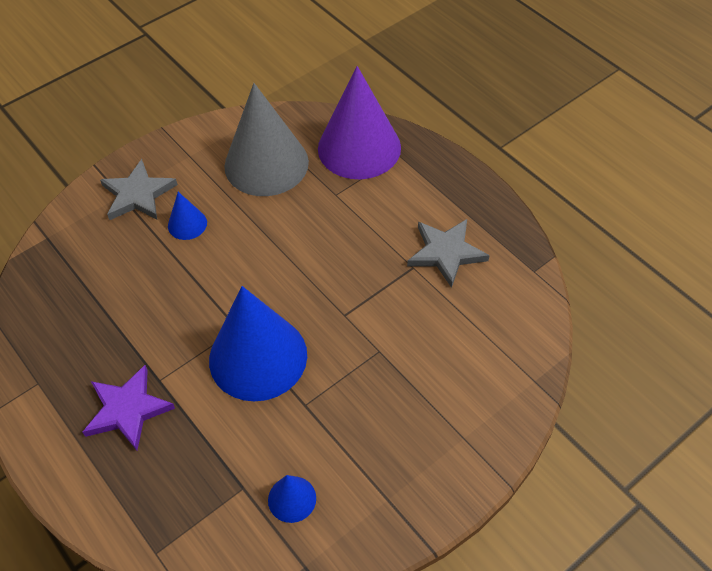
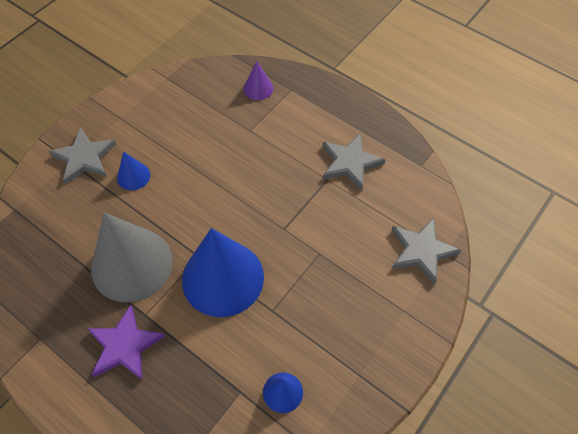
camera: 15 degrees left, 5 degrees up
(266, 164) = (186, 114): grey cone -> grey cone (132, 264)
(359, 148) = (258, 88): purple cone -> purple cone, size x0.44
(505, 372) = (421, 251): none -> grey star

